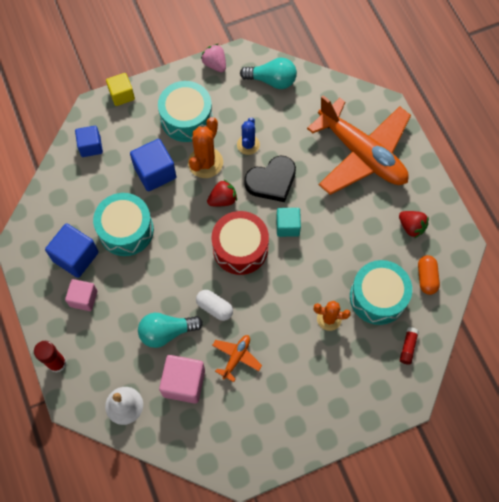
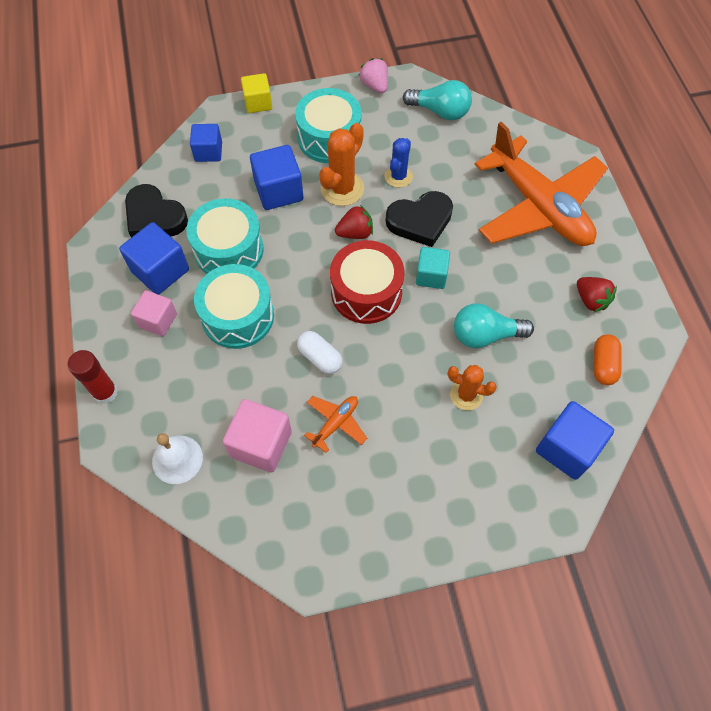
camera: 10 degrees right, 5 degrees down
(60, 211) = (154, 217): none -> black heart
(166, 332) = (252, 377): turquoise light bulb -> turquoise light bulb (485, 335)
(378, 297) = (535, 378): turquoise drum -> turquoise drum (238, 316)
(408, 347) = (567, 448): red glue stick -> blue cube

